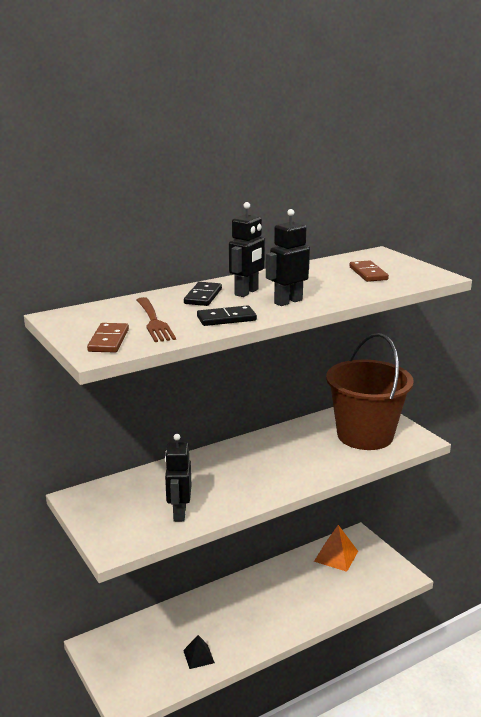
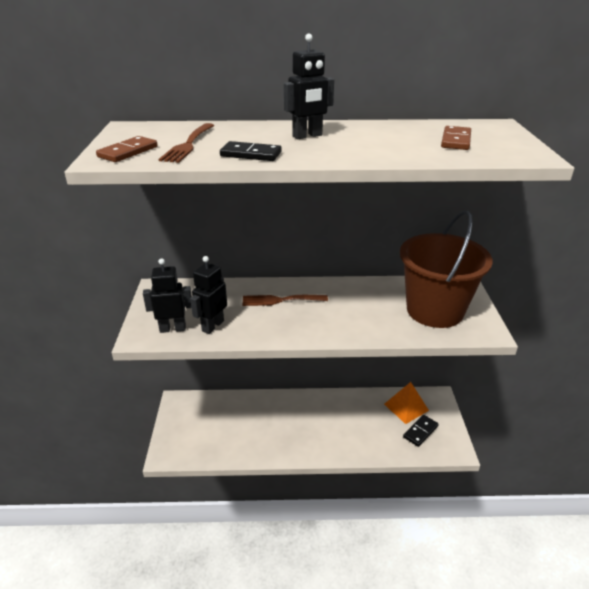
camera: 30 degrees right, 10 degrees up
(198, 656) = (239, 442): black pyramid -> none
(203, 296) = (264, 132): black domino -> black domino (420, 432)
(221, 469) = (280, 300): none -> brown fork
(288, 301) = (331, 151): black robot -> black robot (173, 328)

